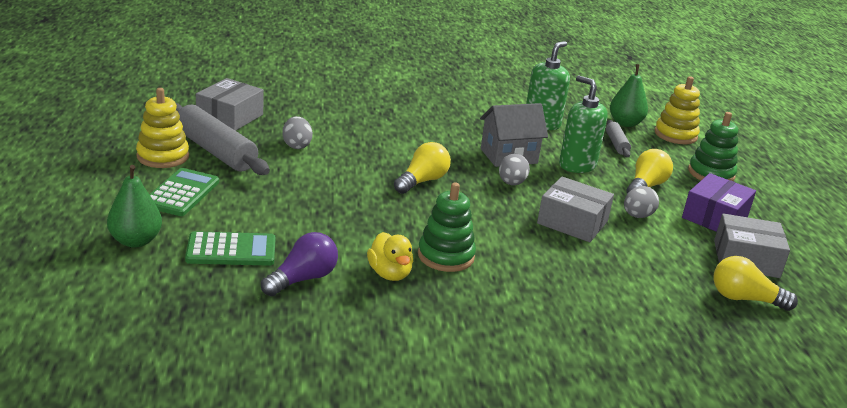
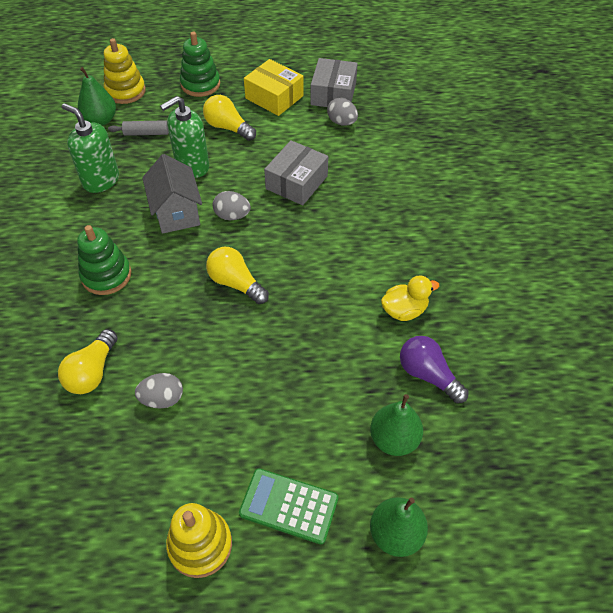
camera: 85 degrees left, 25 degrees up
(215, 151) = (182, 485): grey rolling pin -> none
(230, 117) = (83, 481): grey box -> none
(231, 250) = (394, 439): green calculator -> green pear
(446, 256) = (368, 270): green stacking toy -> green stacking toy (106, 275)
(637, 216) = (279, 141): grey egg -> grey egg (342, 122)
(715, 217) = (274, 97): purple box -> yellow box
(744, 299) = (386, 106): yellow light bulb -> yellow light bulb (92, 372)

